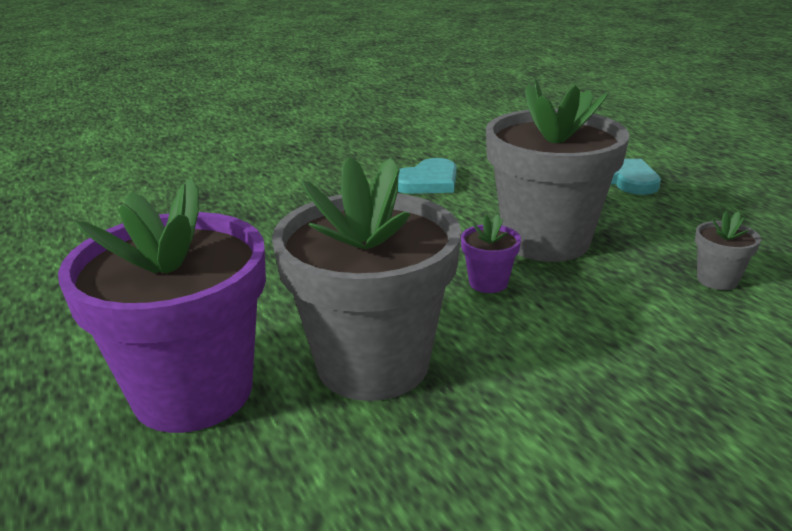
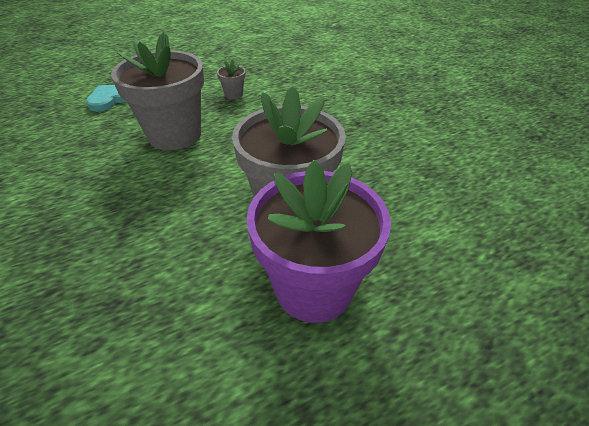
camera: 90 degrees left, 15 degrees up
(427, 182) = (52, 177): turquoise heart -> none
(488, 283) = (216, 159): purple flower pot -> none

